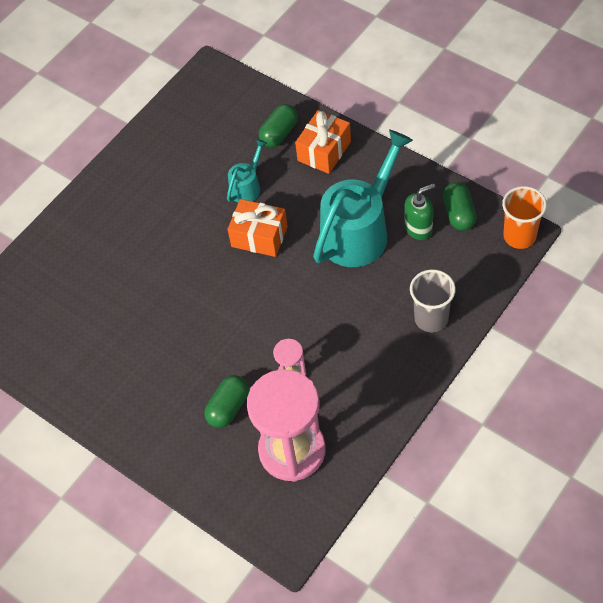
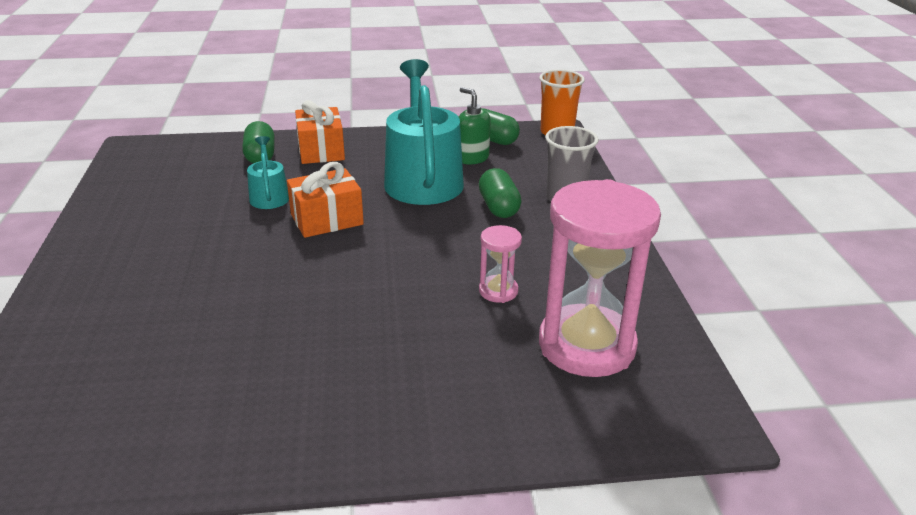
camera: 50 degrees left, 25 degrees down
(228, 407) = (468, 351): green capsule -> green capsule (498, 207)
(418, 228) = (472, 158): green soap dispenser -> green soap dispenser turned 60 degrees counterclockwise

